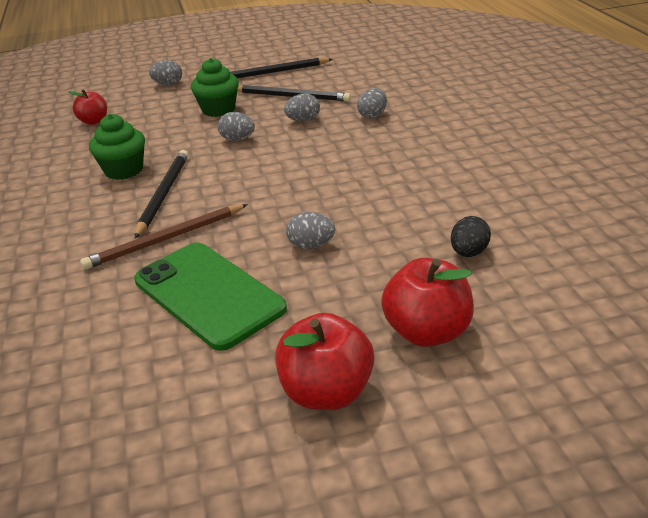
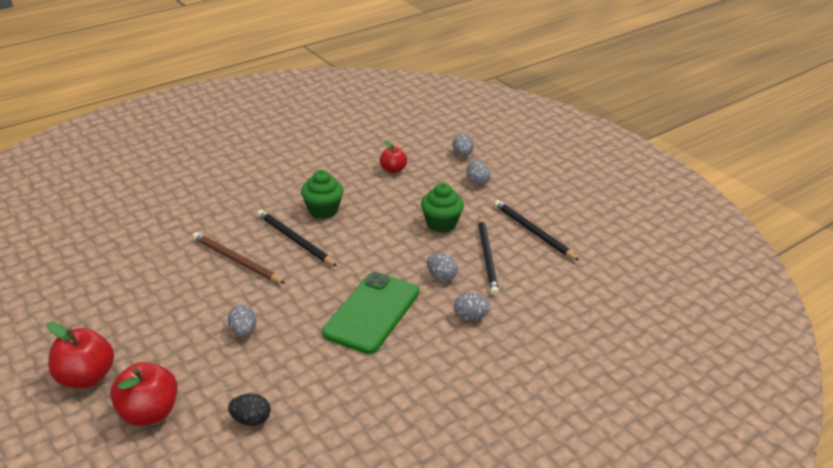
camera: 65 degrees right, 0 degrees up
(163, 194) = (295, 240): black pencil -> black pencil turned 120 degrees counterclockwise
(208, 294) = (177, 299): green phone -> green phone (372, 312)
(237, 139) = (391, 250): grey egg -> grey egg (462, 154)

